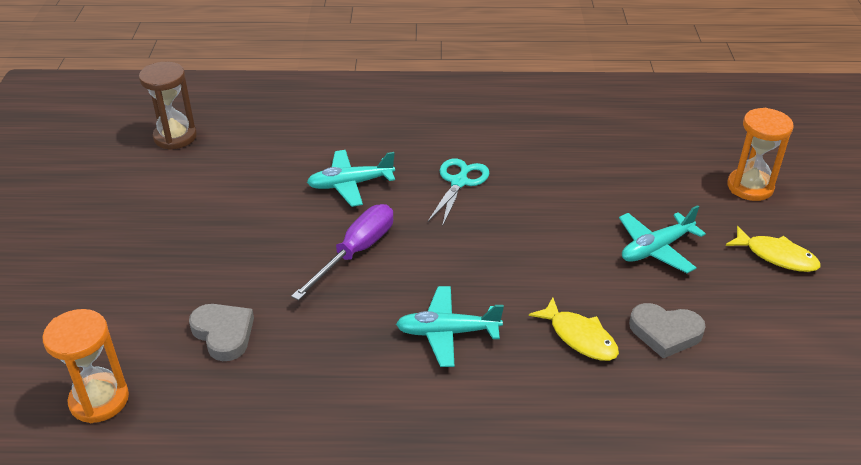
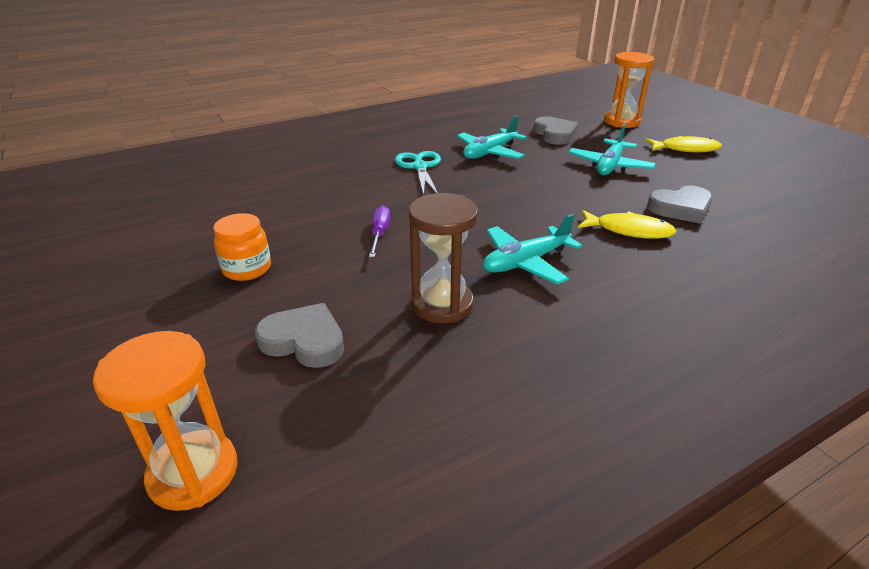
camera: 30 degrees left, 5 degrees down
(175, 137) = (105, 203): brown hourglass -> brown hourglass (442, 304)
(231, 249) = (247, 269): none -> orange jar
(350, 184) = (325, 191): turquoise plane -> turquoise plane (489, 153)
(355, 252) = (380, 234): purple screwdriver -> purple screwdriver, size x0.56
(646, 182) = (555, 134): none -> grey heart

